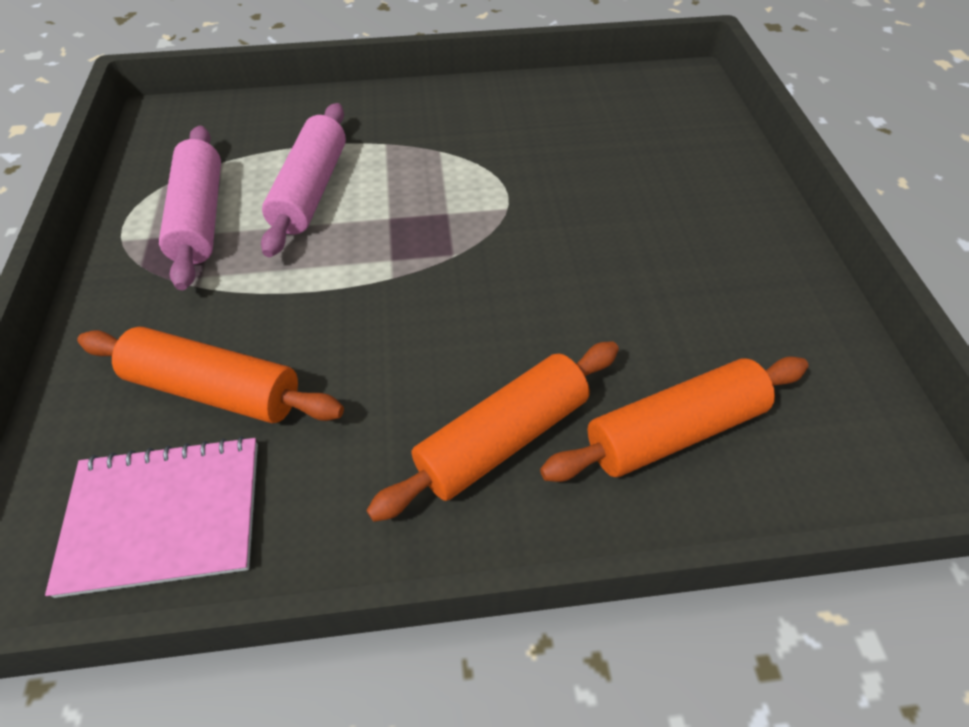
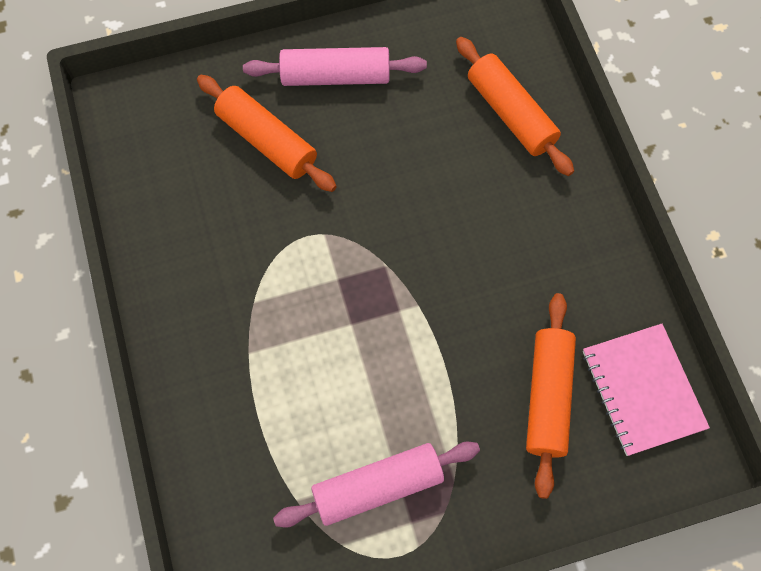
camera: 100 degrees left, 15 degrees up
(311, 190) = (326, 400): pink rolling pin -> pink rolling pin (335, 76)
(502, 438) = (539, 207): orange rolling pin -> orange rolling pin (267, 141)

